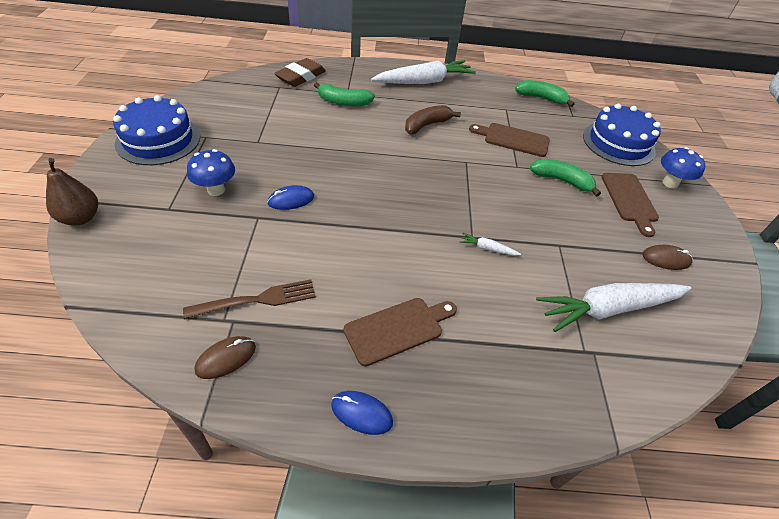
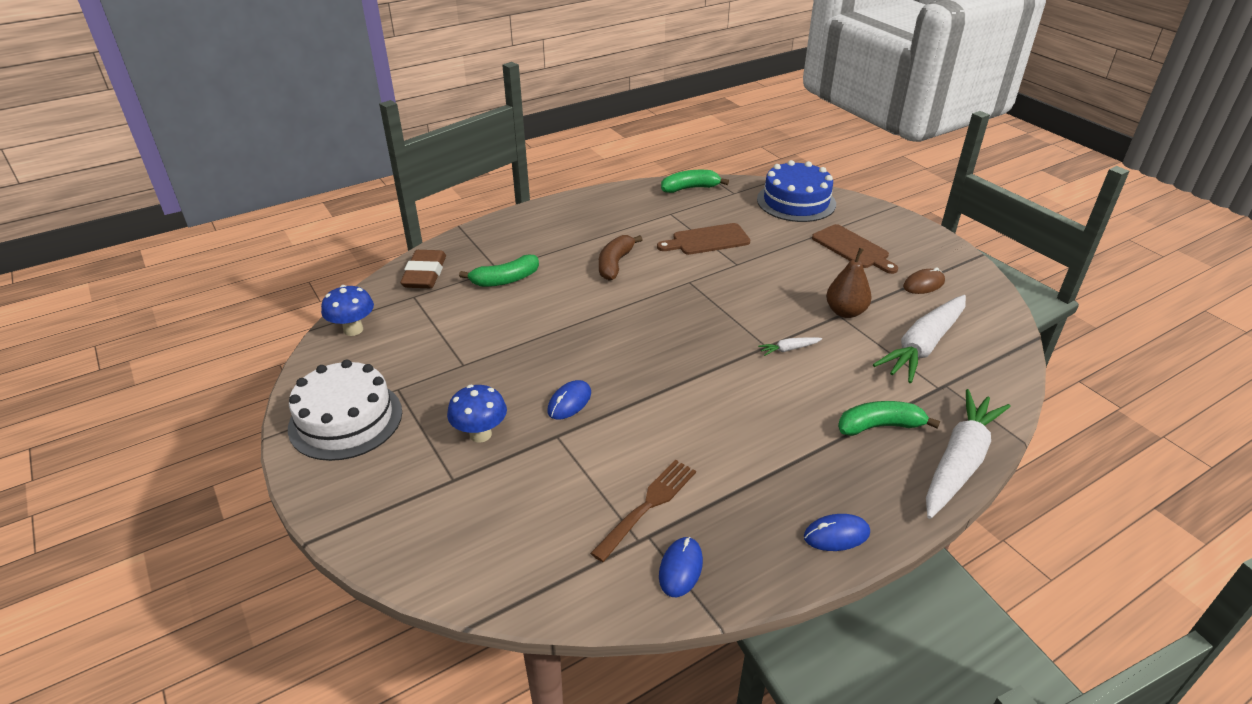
camera: 30 degrees left, 10 degrees down
(80, 218) = (365, 543): brown pear -> brown pear (845, 312)
(158, 140) = (345, 419): blue cake -> white cake
(226, 358) = (680, 568): brown mouse -> blue mouse
(397, 329) = (791, 455): brown cutting board -> none
(424, 81) = (563, 220): white carrot -> white carrot (959, 461)
(561, 181) = (785, 258): green banana -> green banana (879, 426)
(670, 183) = (867, 218): blue mushroom -> blue mushroom (353, 330)

